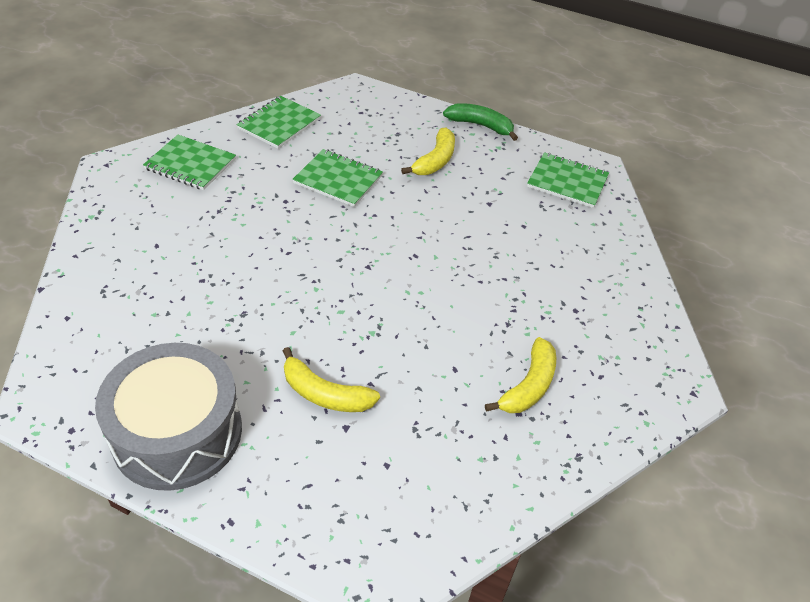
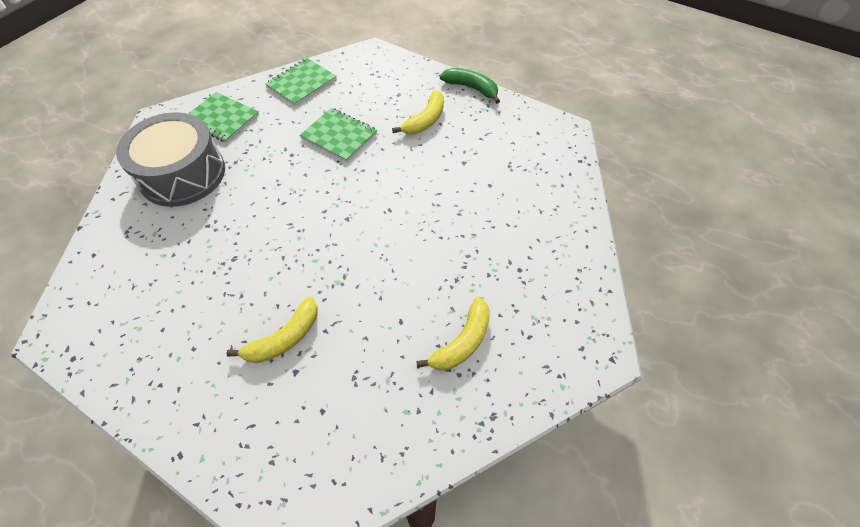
camera: 10 degrees right, 10 degrees up
(177, 433) = (155, 367): grey drum -> grey drum (182, 174)
(324, 394) = (284, 338): yellow banana -> yellow banana turned 75 degrees counterclockwise
(567, 182) = (537, 144): green notebook -> none

